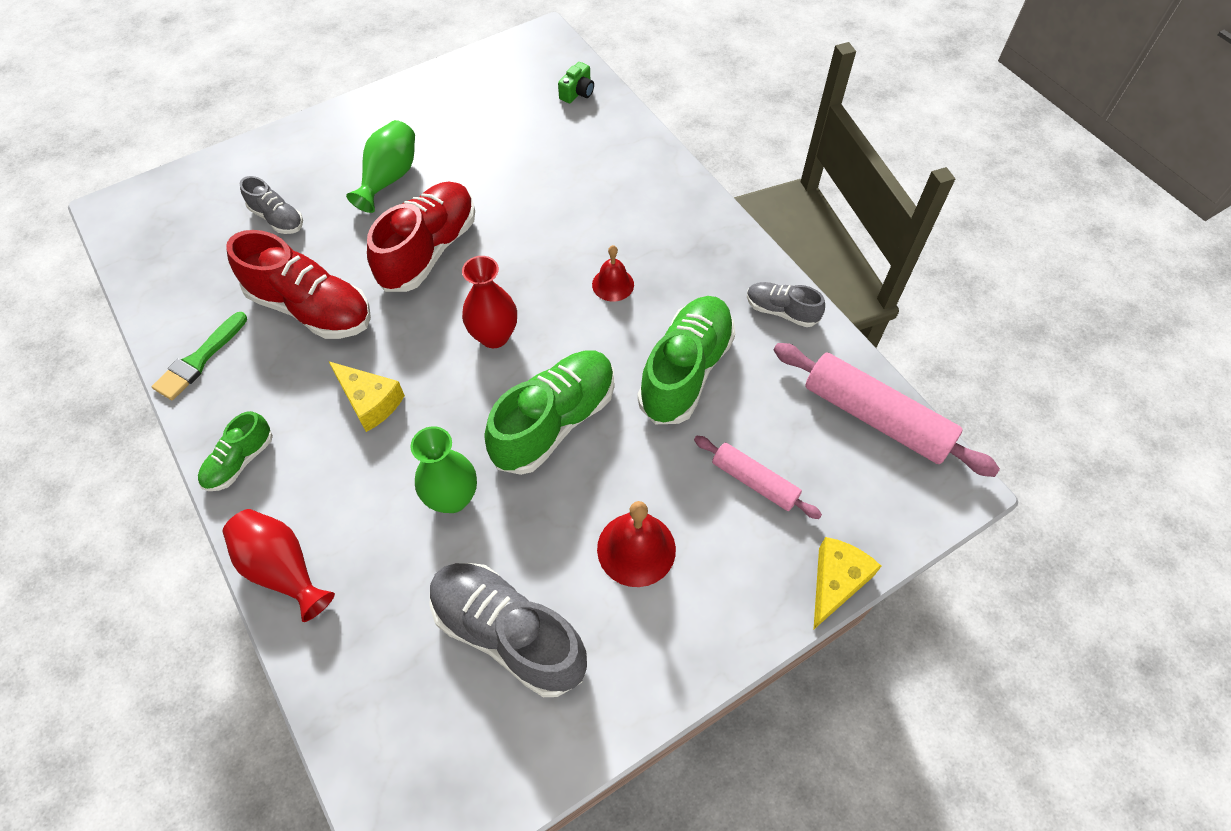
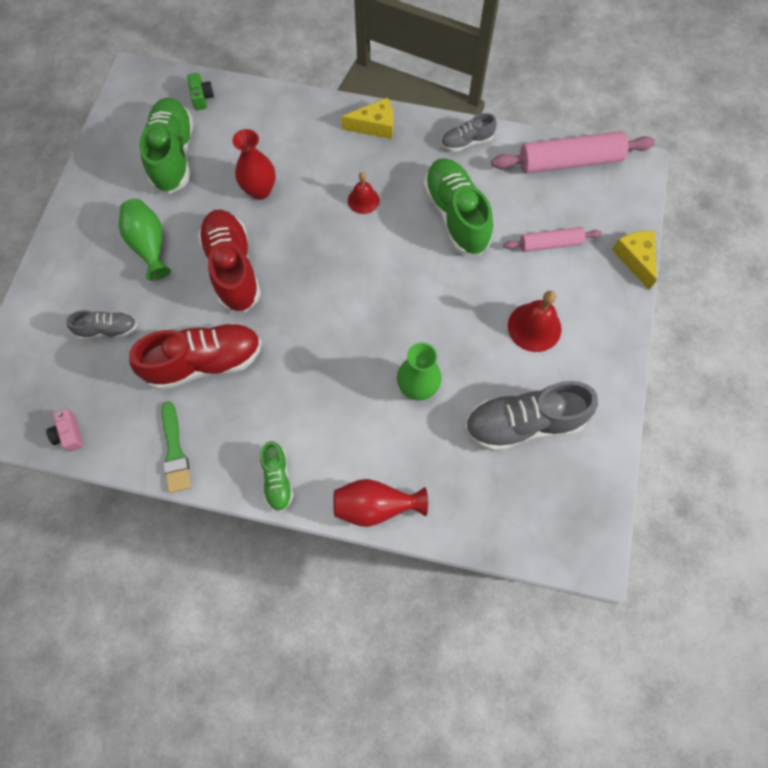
camera: 45 degrees left, 10 degrees up
(151, 274) = (69, 434): none -> pink camera
(370, 401) = (309, 381): yellow cheese -> yellow cheese (375, 126)
(494, 336) = (333, 284): red vase -> red vase (260, 190)
(554, 422) = (421, 301): green shoe -> green shoe (173, 155)

